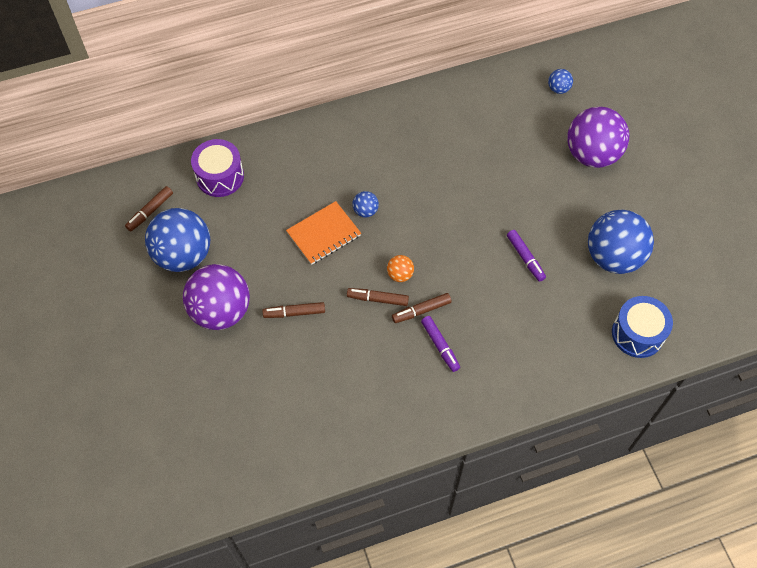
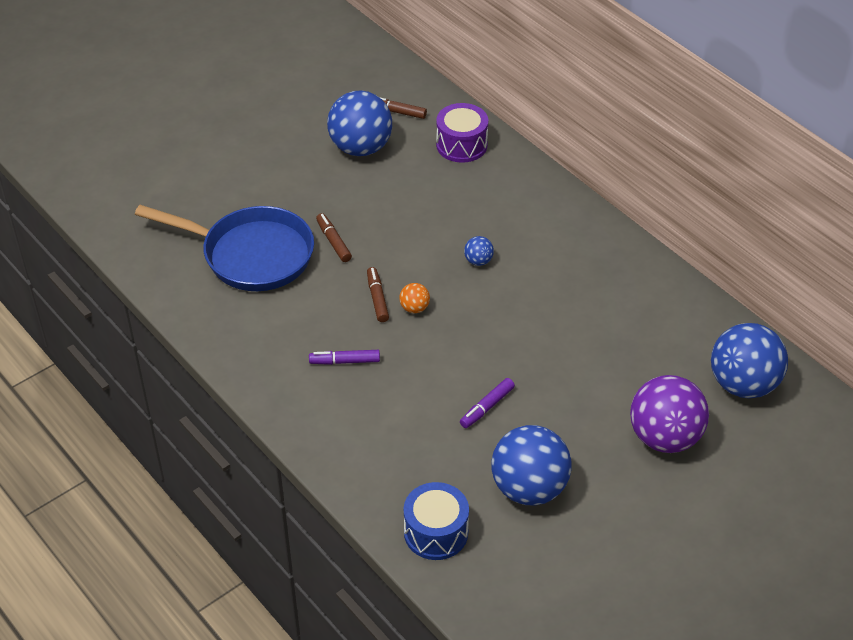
camera: 70 degrees right, 15 degrees down
(221, 311) = (312, 191): purple ball -> none
(281, 385) = (251, 255): none -> blue pan
(324, 234) = (434, 237): orange notebook -> none
(421, 311) = (379, 336): brown marker -> none
(440, 346) = (344, 361): purple marker -> purple marker turned 45 degrees clockwise
(558, 89) = (743, 384): blue ball -> blue ball, size x2.34

